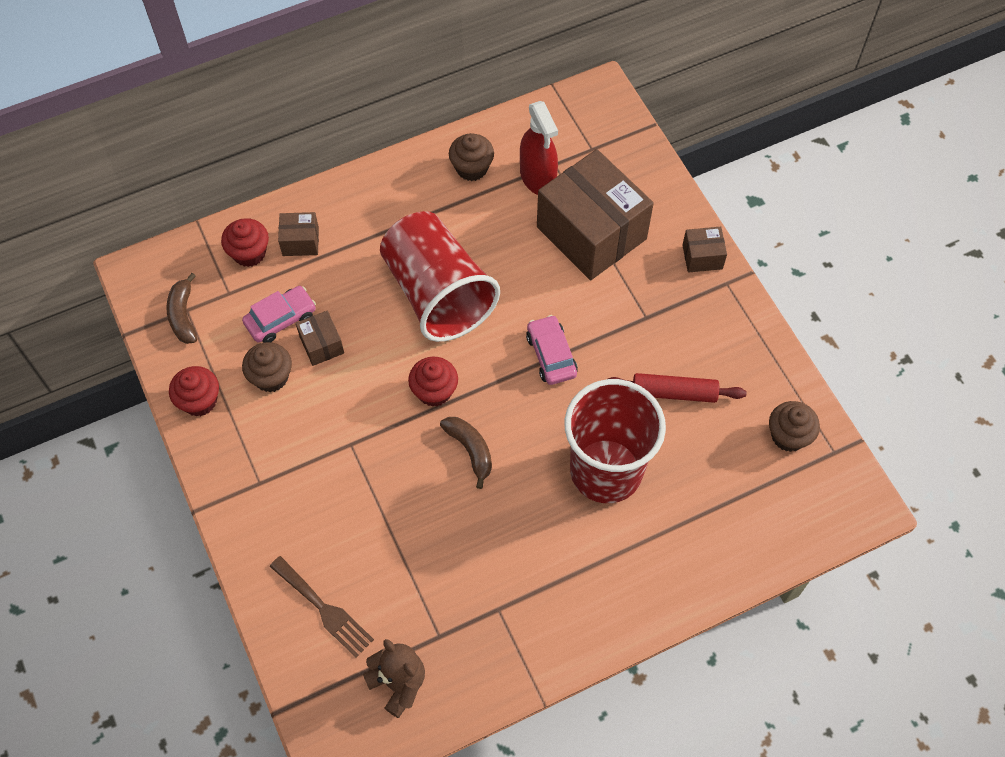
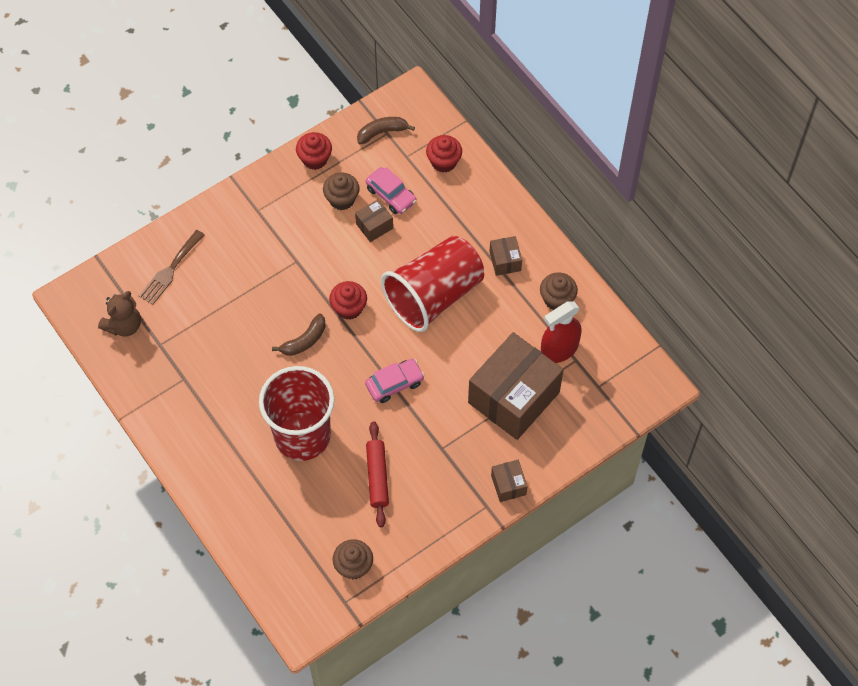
camera: 80 degrees right, 0 degrees up
(300, 241) = (461, 193): brown box -> brown box (505, 261)

